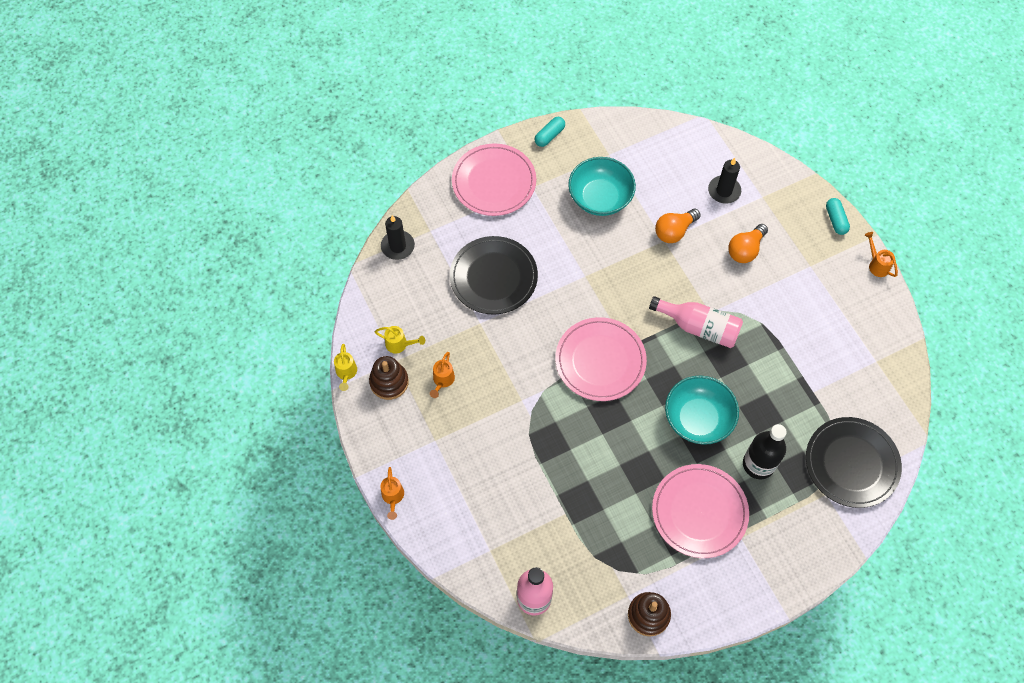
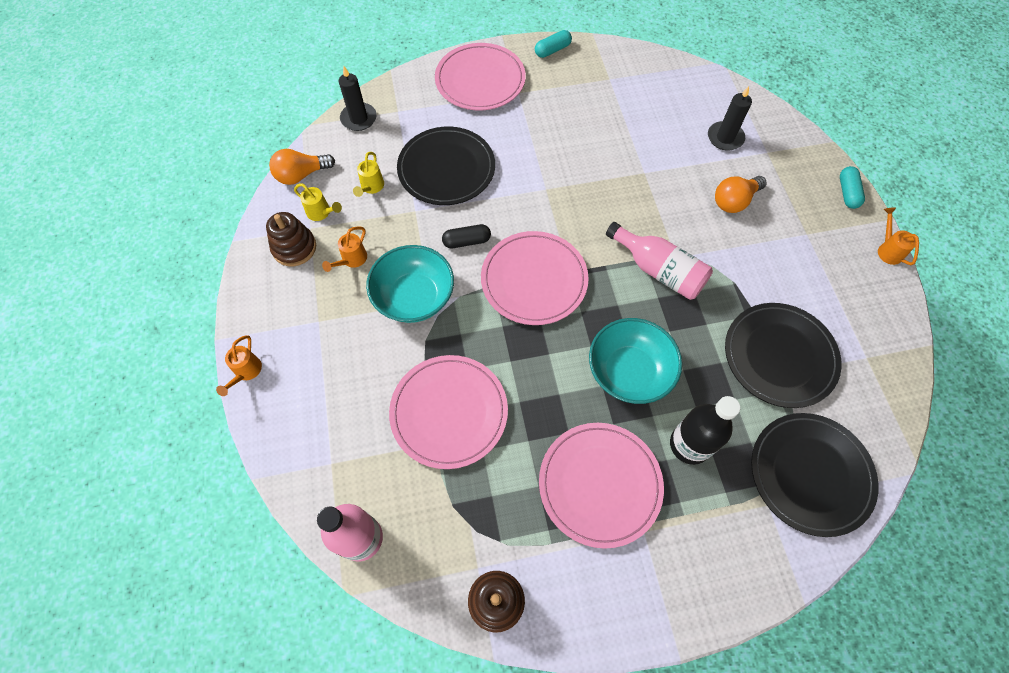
camera: 15 degrees right, 0 degrees up
(346, 373) = (253, 229): yellow watering can -> yellow watering can (371, 187)
(533, 340) = (467, 241): none -> black capsule
(567, 487) = (449, 412): none -> pink plate
(600, 198) = (587, 117): turquoise bowl -> turquoise bowl (414, 297)
(674, 231) = (658, 166): orange light bulb -> orange light bulb (301, 175)
(810, 377) = (779, 356): none -> black plate

